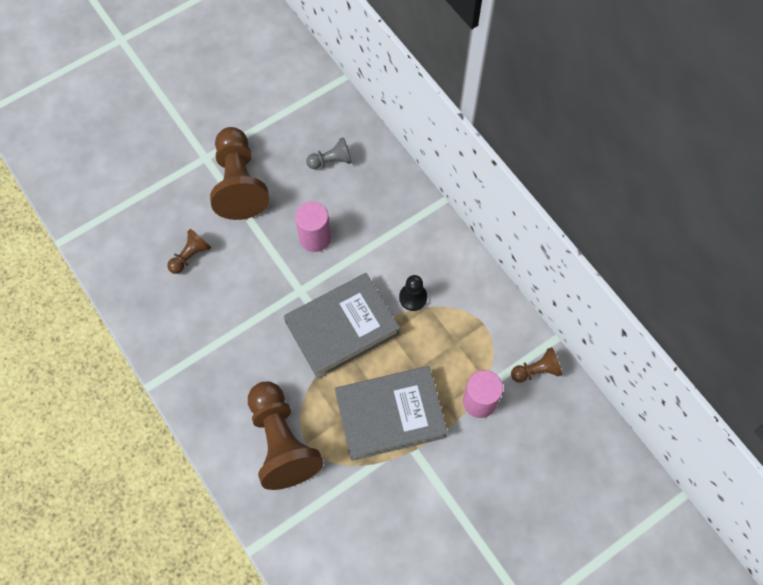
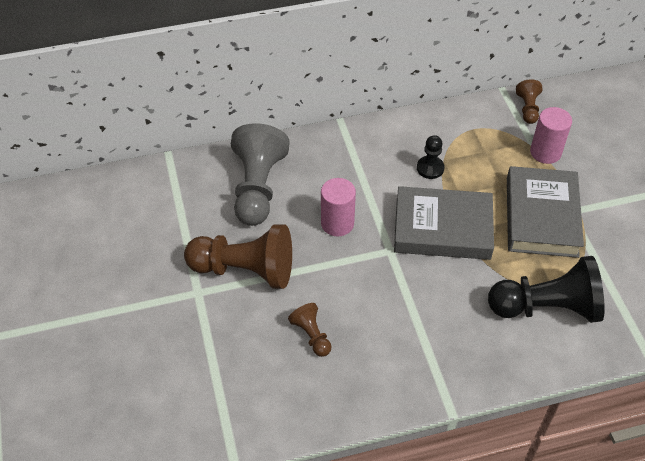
camera: 70 degrees left, 15 degrees down
(281, 442) = (546, 307): brown pawn -> black pawn
(331, 161) = (257, 188): grey pawn -> grey pawn, size x2.09
(342, 328) = (442, 228): grey book -> grey book turned 75 degrees counterclockwise

